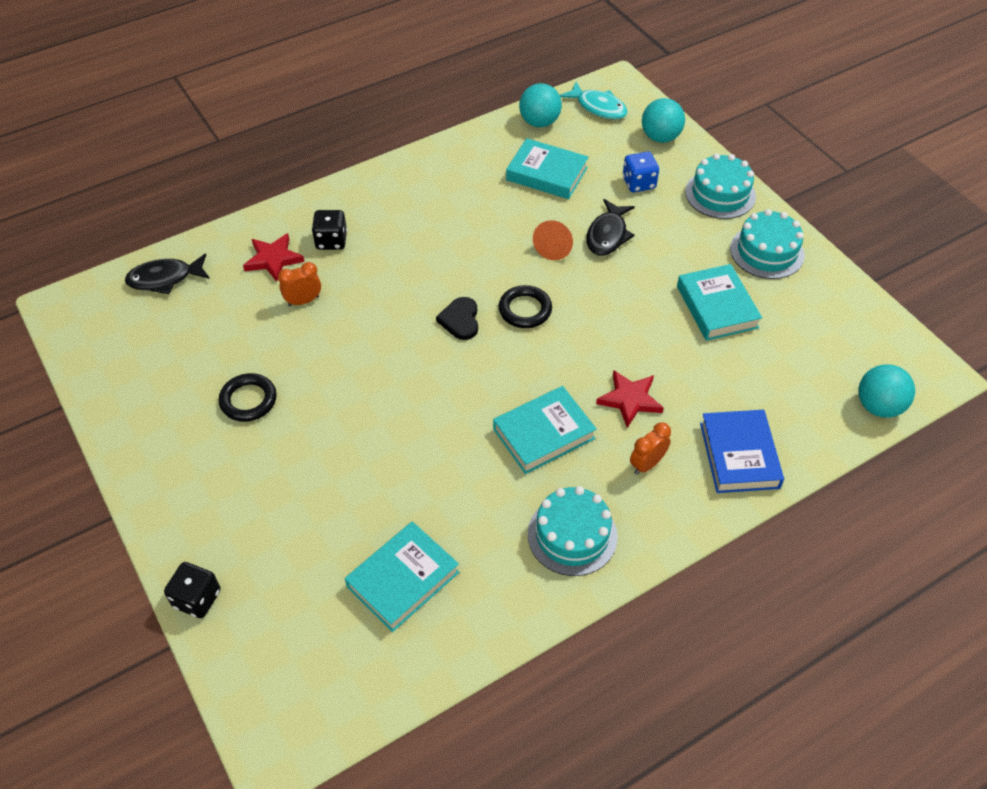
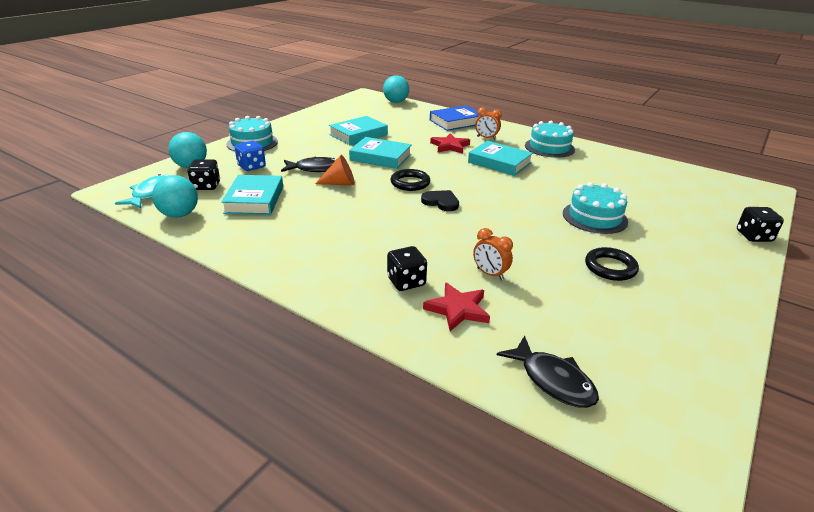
camera: 115 degrees left, 20 degrees down
(403, 579) = (636, 180): turquoise book -> turquoise book (380, 157)
(460, 320) = (441, 202): black heart -> black heart turned 120 degrees counterclockwise
(599, 144) = (206, 186): none -> black dice
(767, 252) = (302, 128): turquoise cake -> turquoise cake (594, 217)

